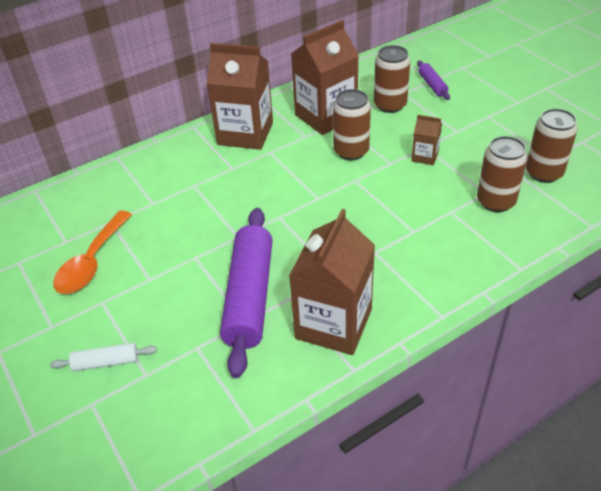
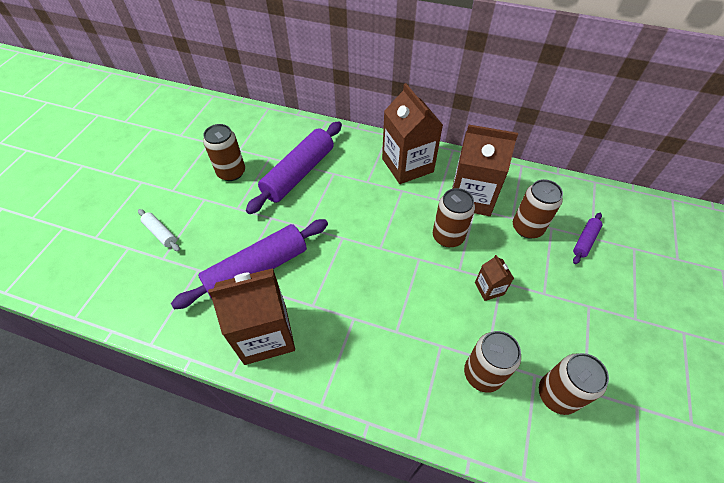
camera: 50 degrees right, 10 degrees up
(92, 262) = (231, 172): orange spoon -> brown can
(162, 210) = (299, 173): none -> purple rolling pin

